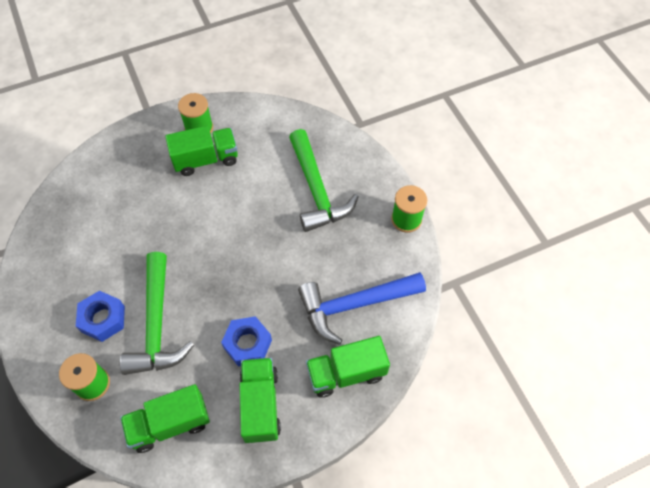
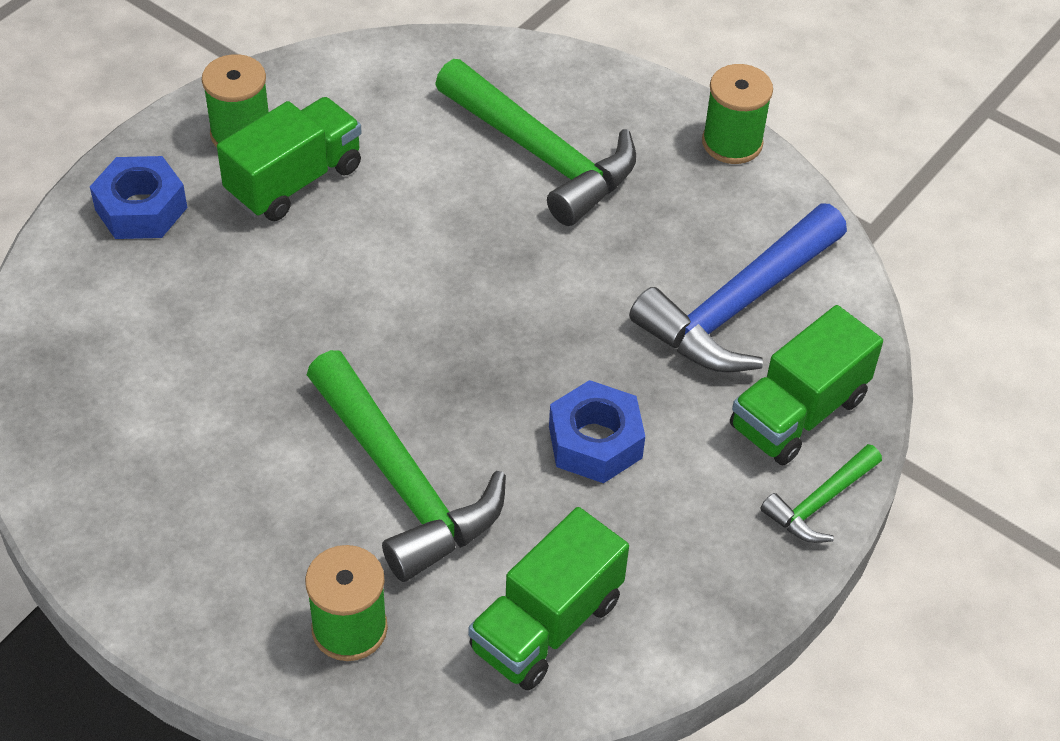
camera: 30 degrees left, 10 degrees down
(103, 319) = (289, 517): blue nut -> blue nut (141, 209)
(260, 404) = (687, 523): green truck -> none
(326, 424) = (819, 503): none -> green hammer

